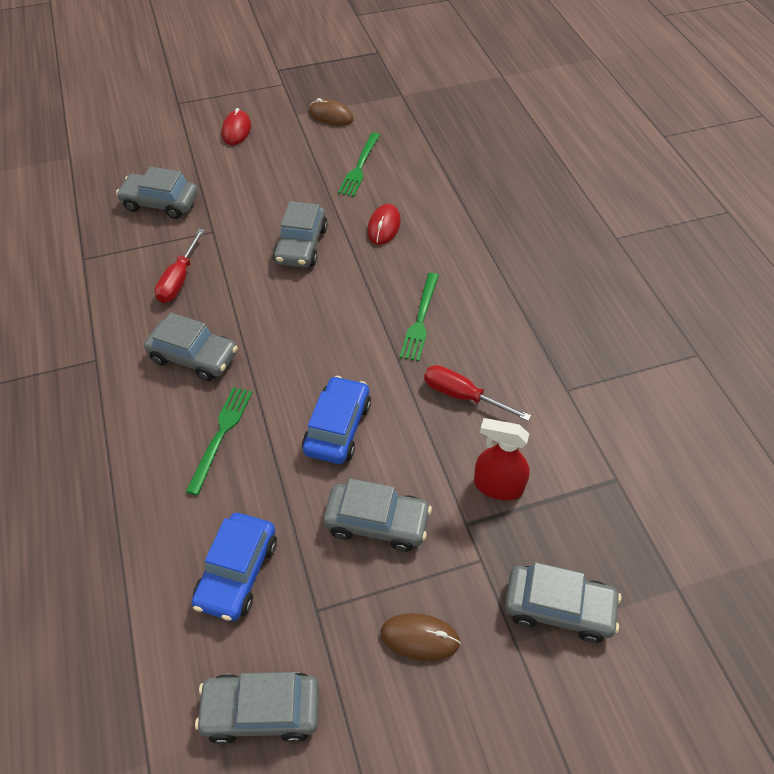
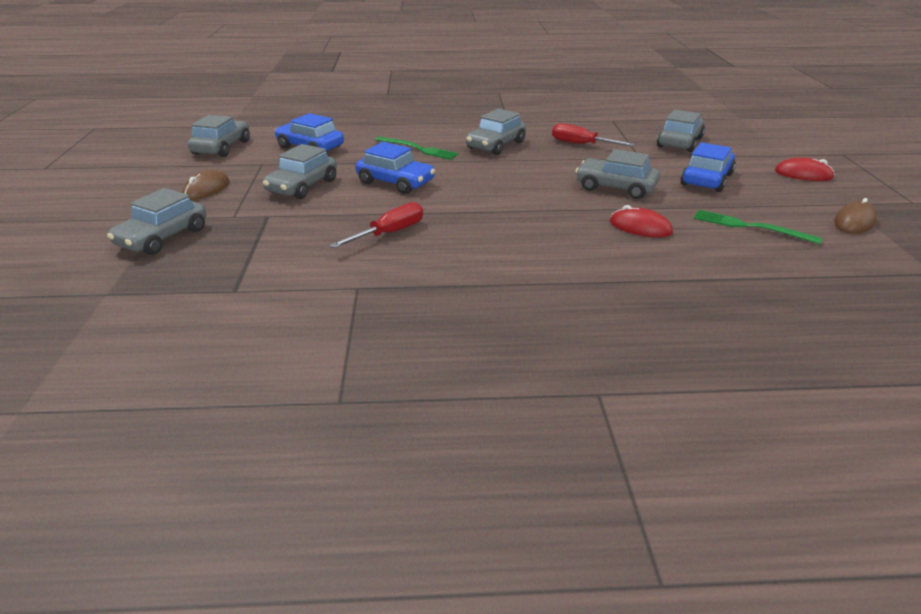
camera: 105 degrees right, 20 degrees down
(264, 187) = (706, 179): none -> blue car
(420, 319) = (495, 228): green fork -> none
(498, 486) = (286, 233): red spray bottle -> none

